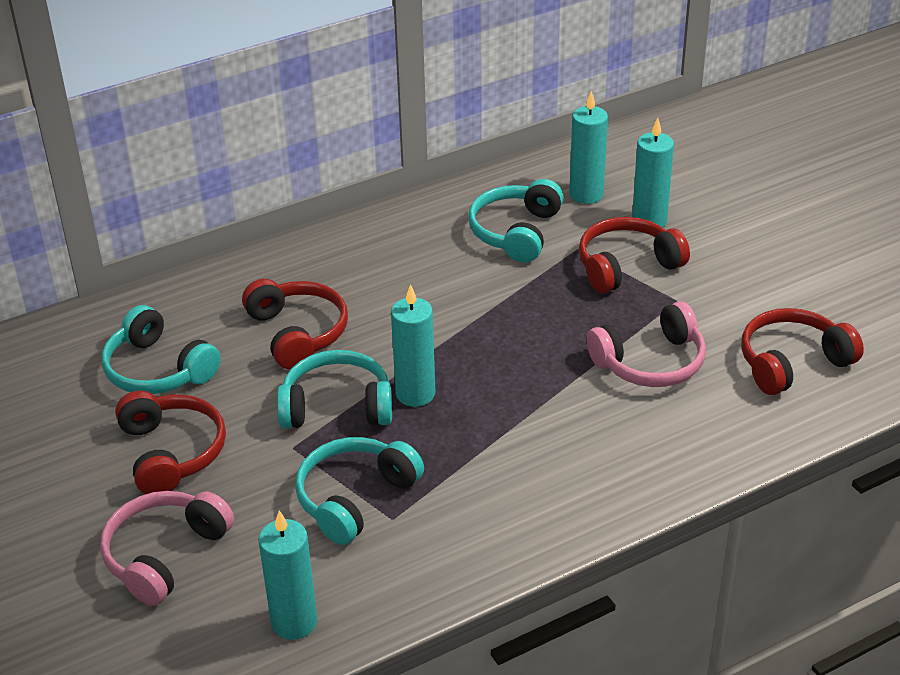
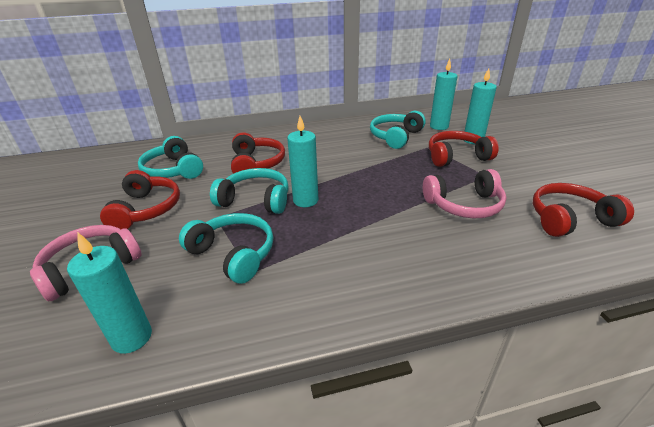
camera: 15 degrees right, 5 degrees down
(354, 498) = (234, 254): turquoise headphones -> turquoise headphones turned 75 degrees clockwise

